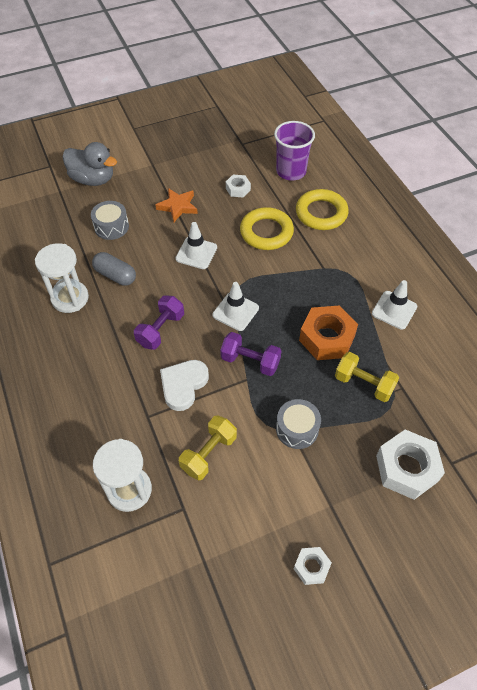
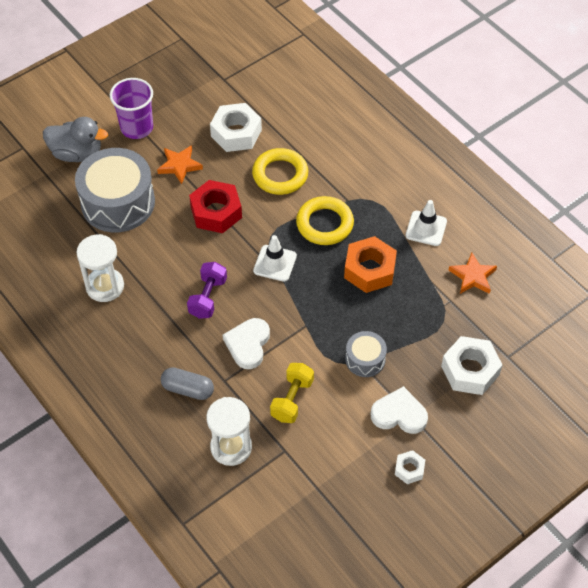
camera: 15 degrees left, 0 degrees up
(111, 227) = (118, 202): grey drum -> grey drum, size x2.01
(115, 275) = (142, 253): grey capsule -> grey capsule (188, 389)
(196, 253) = (216, 212): white traffic cone -> red nut
(238, 189) = (236, 133): white nut -> white nut, size x1.90
(250, 361) = (304, 308): purple dumbbell -> none
(291, 171) = (285, 102): purple cup -> purple cup (137, 127)
(317, 498) = (399, 414): none -> white heart
(321, 213) = (329, 142): yellow ring -> yellow ring (324, 224)
(364, 384) = (415, 305): yellow dumbbell -> none
(431, 368) = (472, 276): none -> orange star

